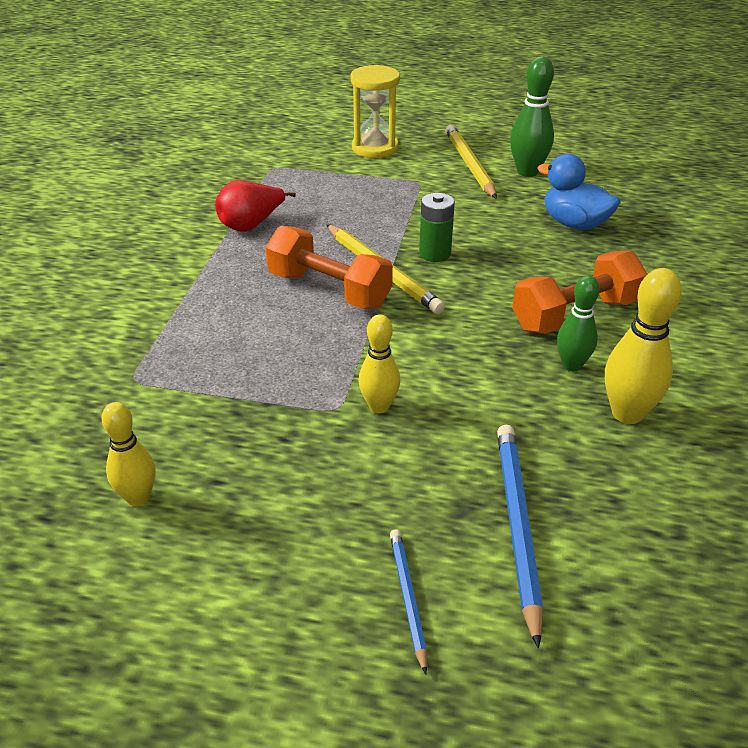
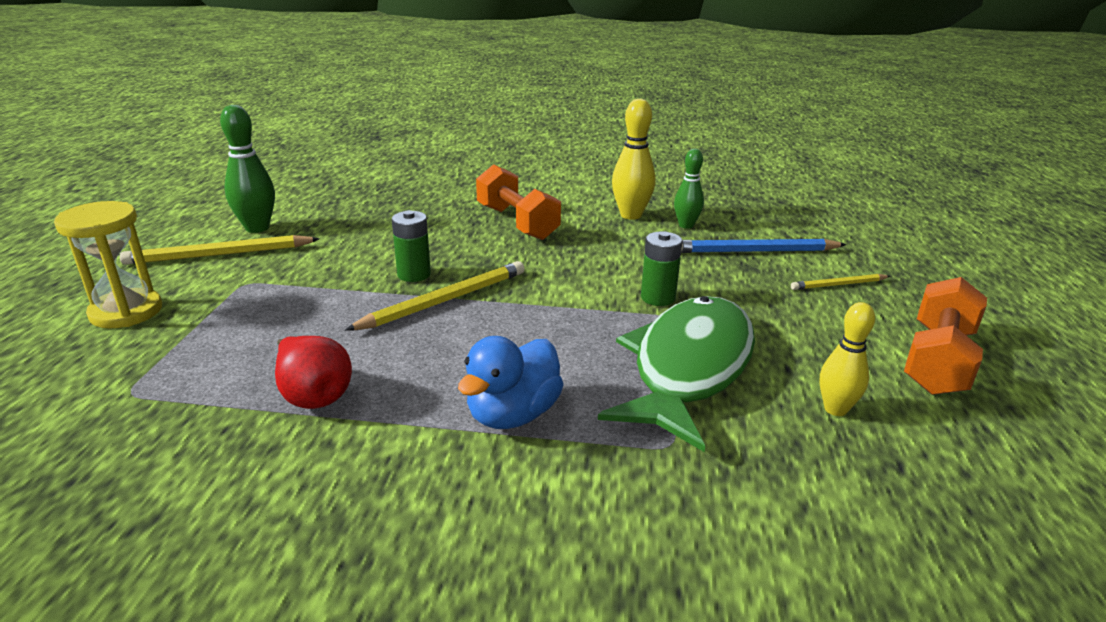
camera: 95 degrees left, 10 degrees down
(237, 407) = (688, 367): none -> green fish
(329, 290) = (479, 329): orange dumbbell -> orange dumbbell (937, 360)
(379, 406) = (658, 298): yellow bowling pin -> green battery
(408, 598) = (838, 284): blue pencil -> yellow pencil
(572, 365) = (582, 227): green bowling pin -> green bowling pin (686, 225)
(574, 224) = (373, 215): blue duck -> blue duck (513, 414)

